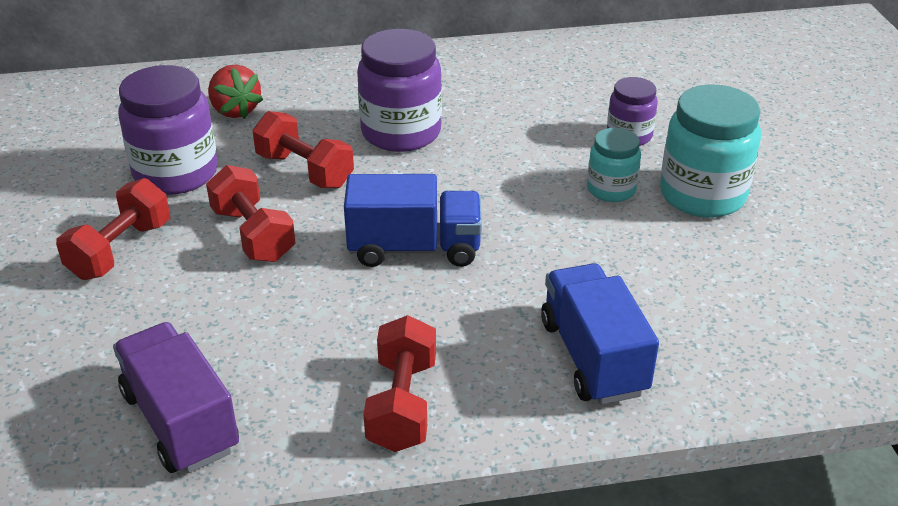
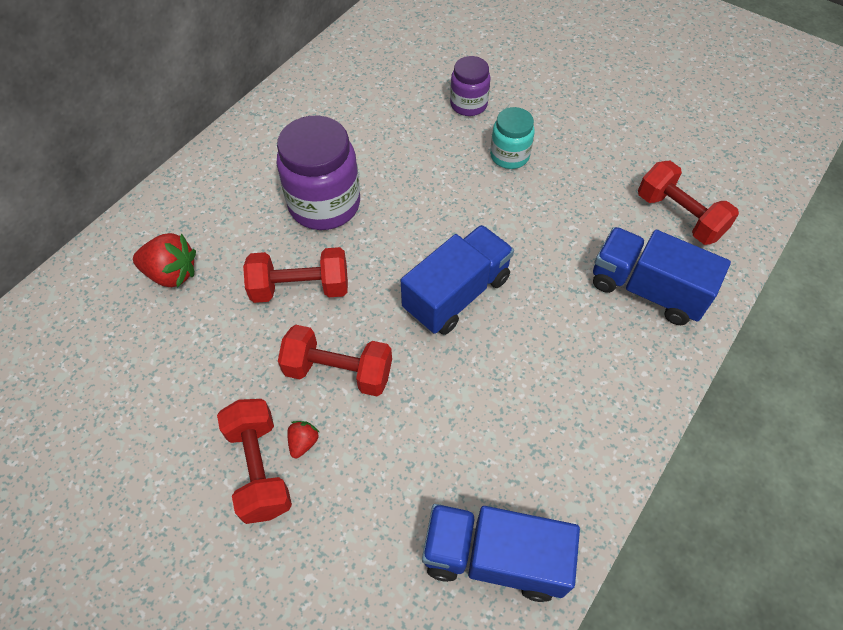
camera: 45 degrees left, 20 degrees up
(168, 257) = (303, 442): none -> red strawberry
(176, 173) = (205, 366): purple jar -> none
(181, 421) = (494, 557): purple truck -> blue truck
(402, 404) = (598, 416): red dumbbell -> red dumbbell (679, 216)
(702, 195) = (561, 123): turquoise jar -> none

